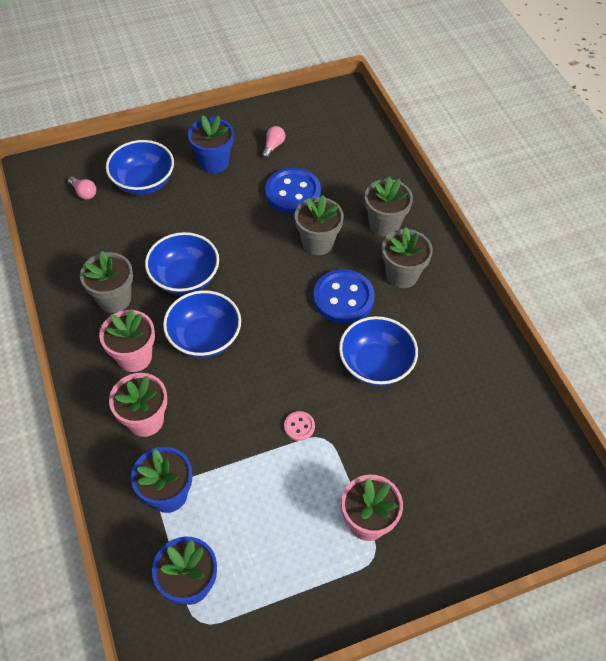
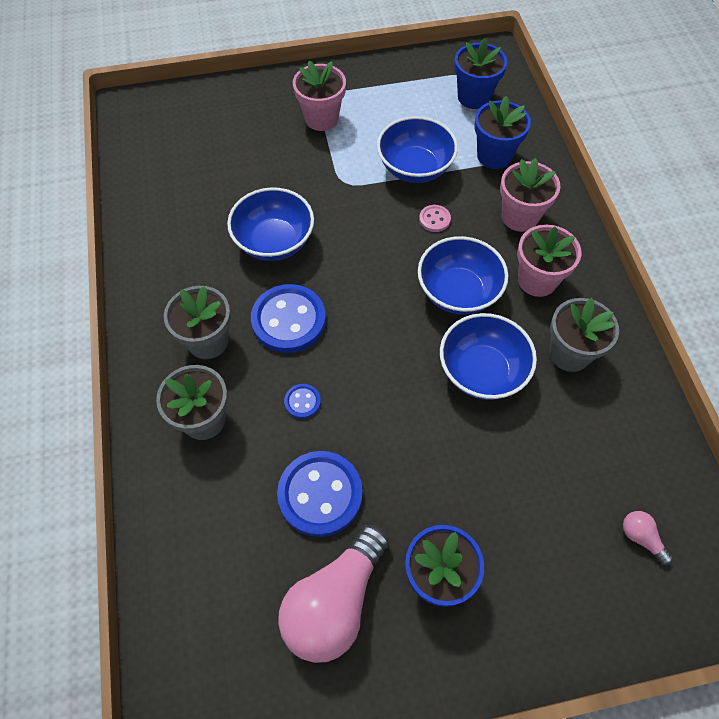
camera: 170 degrees left, 5 degrees up
(144, 182) = (549, 547): blue bowl -> blue bowl (415, 168)
(273, 146) = (335, 601): pink light bulb -> pink light bulb, size x2.39
(299, 426) = (367, 194): pink button -> pink button (434, 219)
(317, 243) = (302, 402): grey flower pot -> blue button

